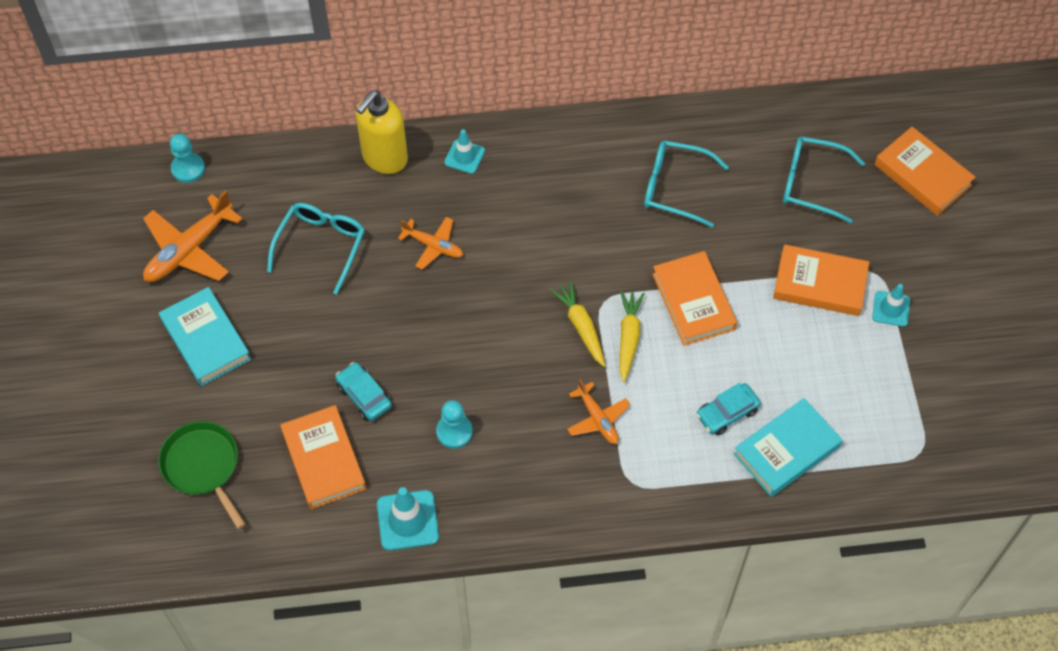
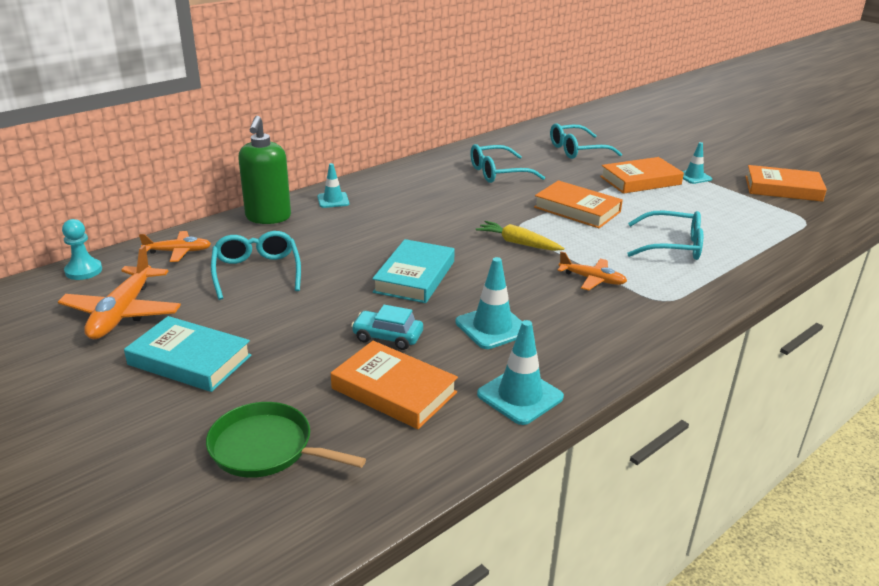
camera: 35 degrees left, 30 degrees down
(384, 158) = (268, 217): yellow soap dispenser -> green soap dispenser
(433, 246) = (356, 243): orange plane -> orange plane (178, 252)
(454, 432) = (492, 327): turquoise pawn -> turquoise traffic cone
(628, 337) = (558, 237): yellow carrot -> none
(727, 413) = (672, 246): turquoise car -> turquoise glasses
(786, 450) = (734, 247): turquoise book -> turquoise book (415, 277)
(922, 175) = (631, 132): orange book -> orange book (783, 189)

